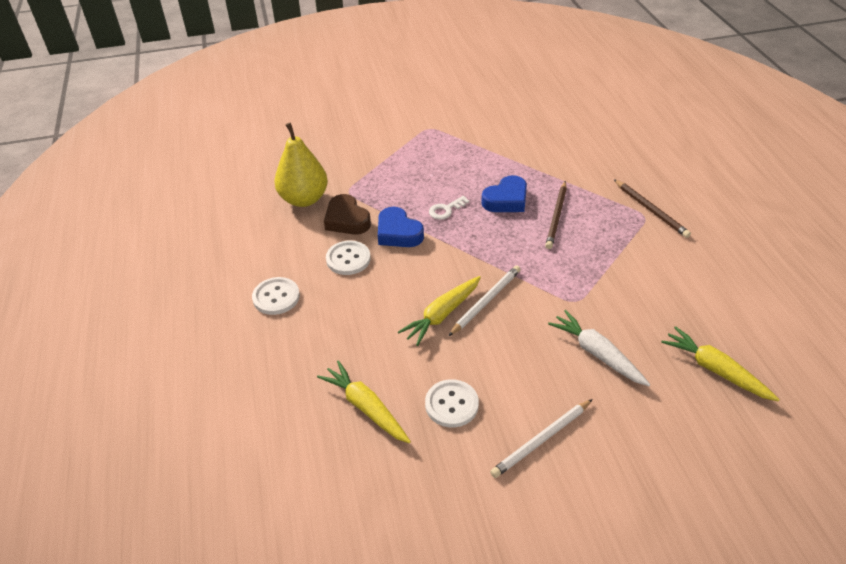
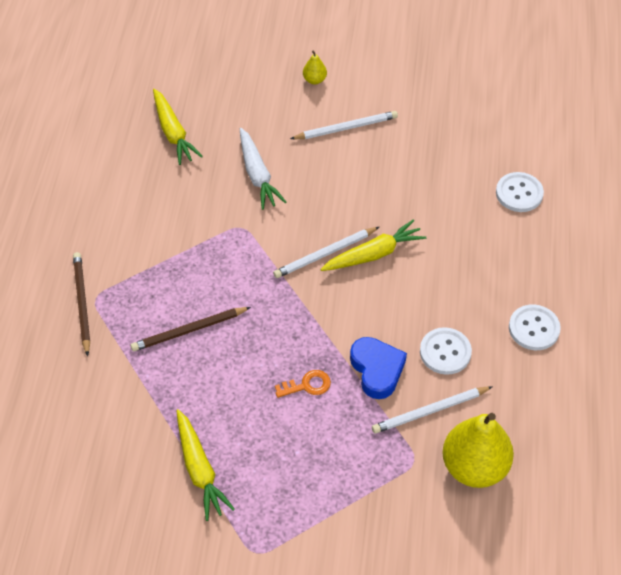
camera: 160 degrees left, 10 degrees up
(347, 220) = (430, 411): brown heart -> white pencil
(365, 407) = (475, 193): yellow carrot -> yellow carrot (200, 469)
(446, 210) = (307, 385): white key -> orange key
(451, 404) = (402, 173): white button -> white button (519, 193)
(506, 200) = (229, 375): blue heart -> none
(556, 216) = (189, 330): brown pencil -> brown pencil turned 150 degrees counterclockwise
(619, 496) = (314, 80): none -> yellow pear

